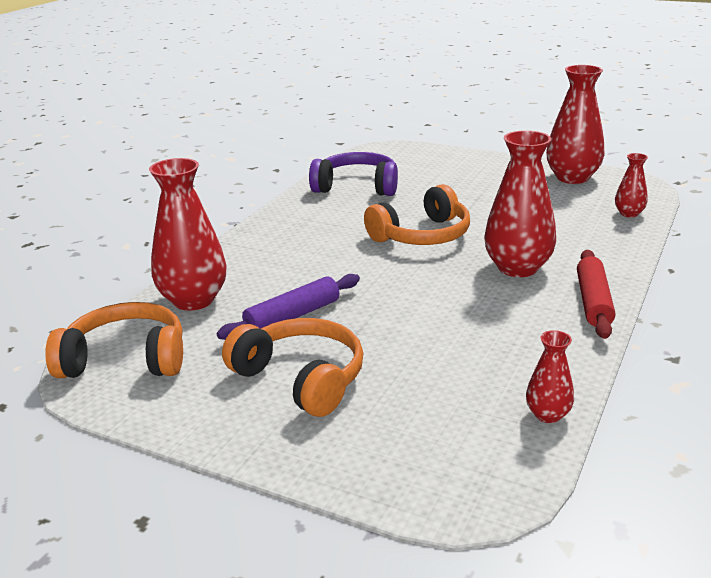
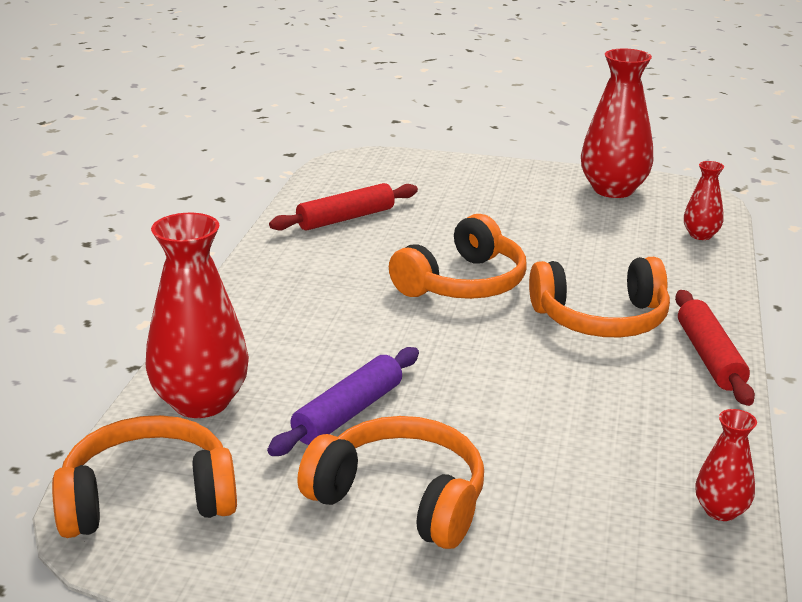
camera: 15 degrees left, 0 degrees up
(357, 187) = (345, 218): purple headphones -> red rolling pin
(517, 268) = (601, 319): red vase -> orange headphones

